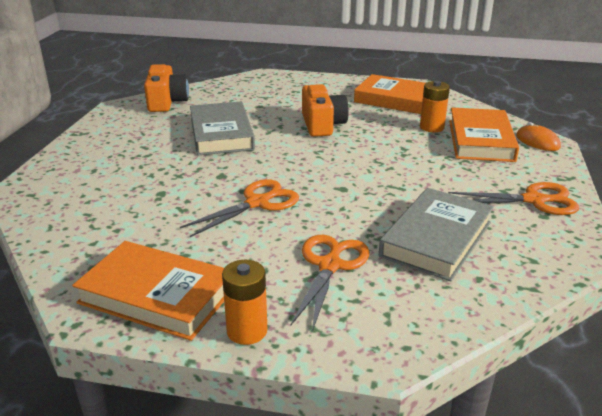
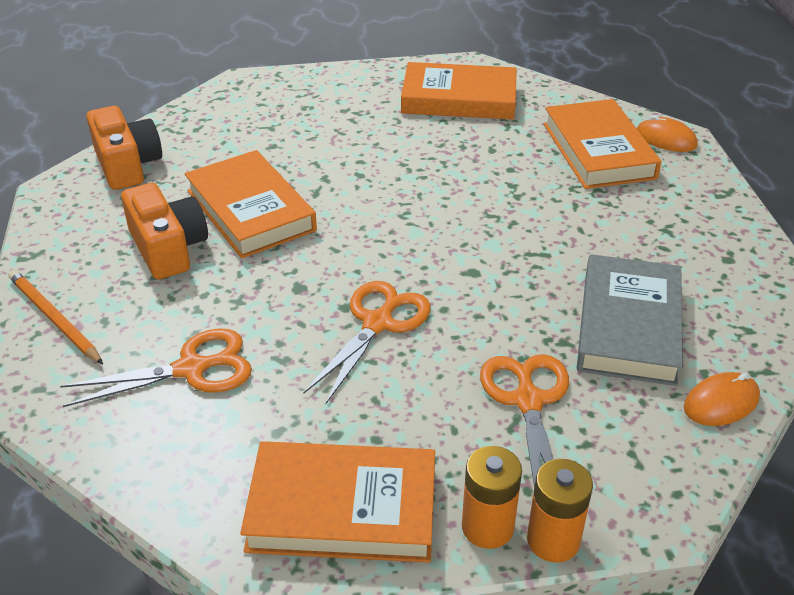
camera: 20 degrees left, 10 degrees up
(67, 164) = (54, 318): none -> orange pencil
(221, 134) = (250, 210): grey book -> orange book
(322, 125) = (382, 164): orange camera -> orange camera (168, 248)
(431, 127) = (527, 140): orange battery -> orange battery (553, 540)
(480, 299) = (721, 403): none -> orange mouse
(534, 200) = (706, 237): orange scissors -> orange scissors (191, 369)

